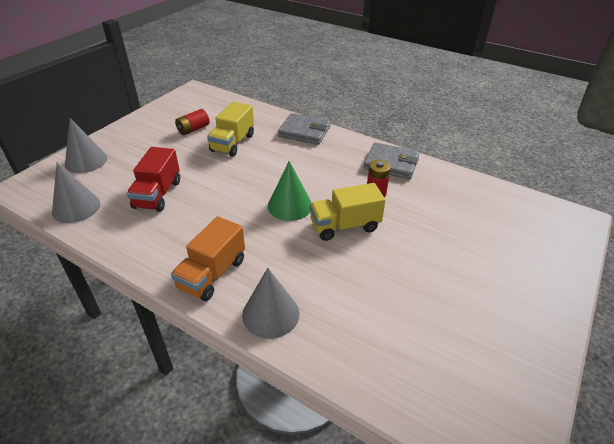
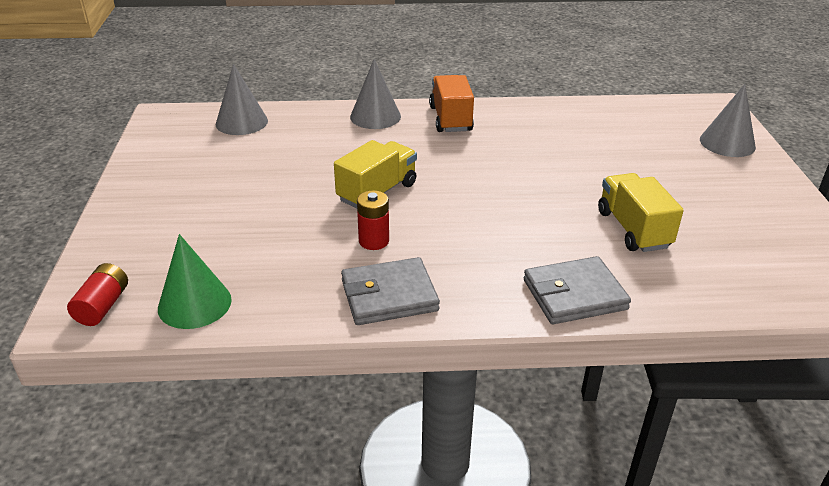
camera: 145 degrees right, 5 degrees down
(76, 207) = (639, 112): grey cone -> grey cone (241, 122)
(158, 194) = (597, 146): red truck -> none
(193, 129) = (715, 225): red battery -> red battery (103, 306)
(290, 205) = (456, 188): green cone -> green cone (194, 304)

